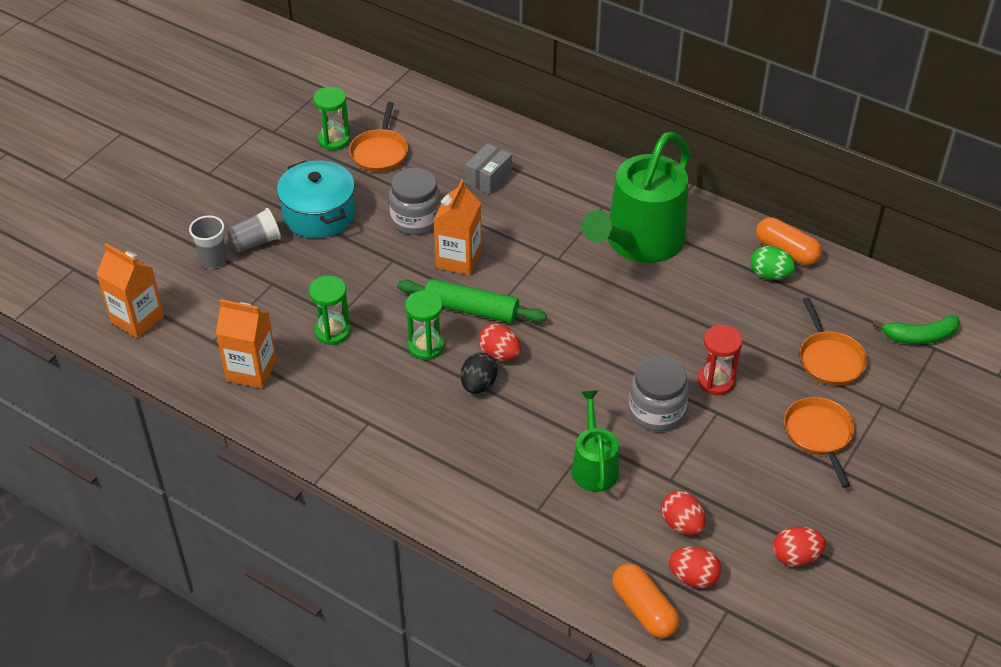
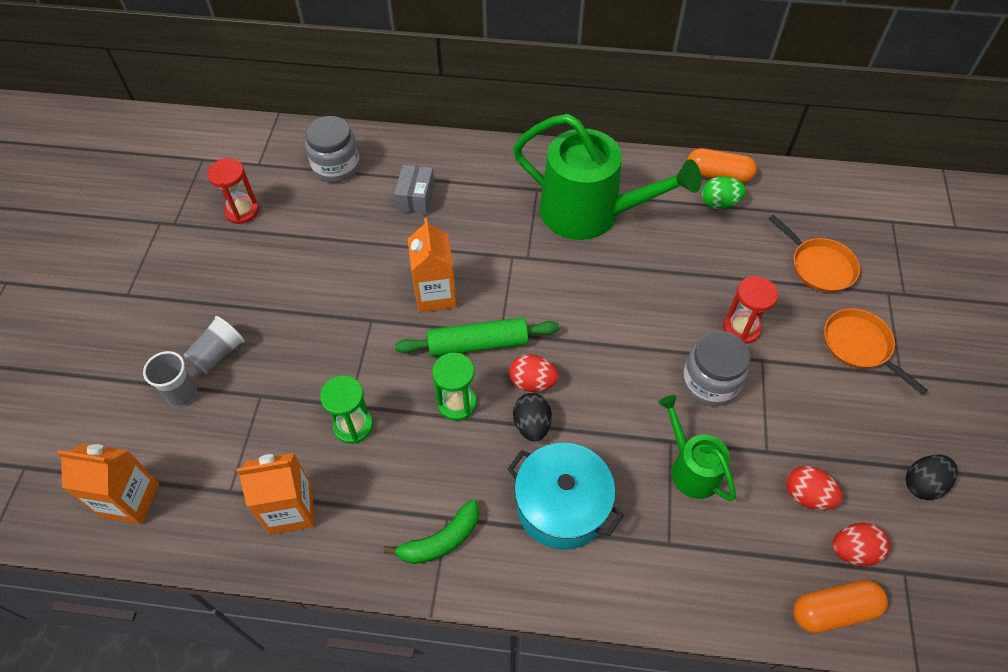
camera: 25 degrees left, 10 degrees up
(319, 214) = (269, 298): turquoise pot -> turquoise pot (562, 506)
(334, 140) = (242, 211): green hourglass -> red hourglass
(380, 152) = (295, 208): orange pan -> none
(415, 219) = (370, 267): grey jar -> grey jar (336, 166)
(639, 242) = (590, 213): green watering can -> green watering can turned 75 degrees counterclockwise
(644, 609) = (833, 611): orange capsule -> orange capsule turned 45 degrees counterclockwise
(795, 557) = (923, 484): red egg -> black egg
(919, 336) = (874, 215): green banana -> green banana (441, 540)

